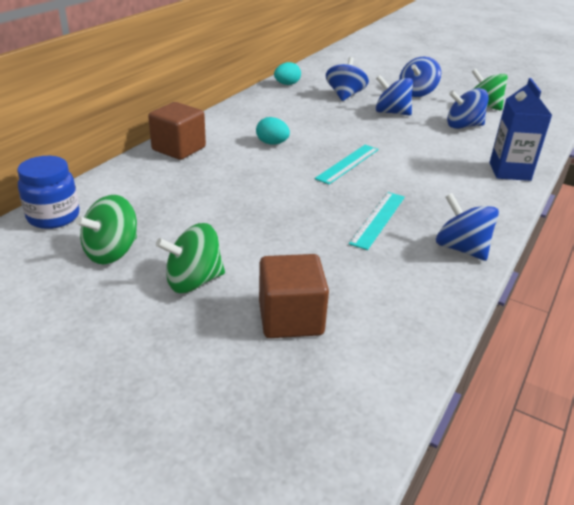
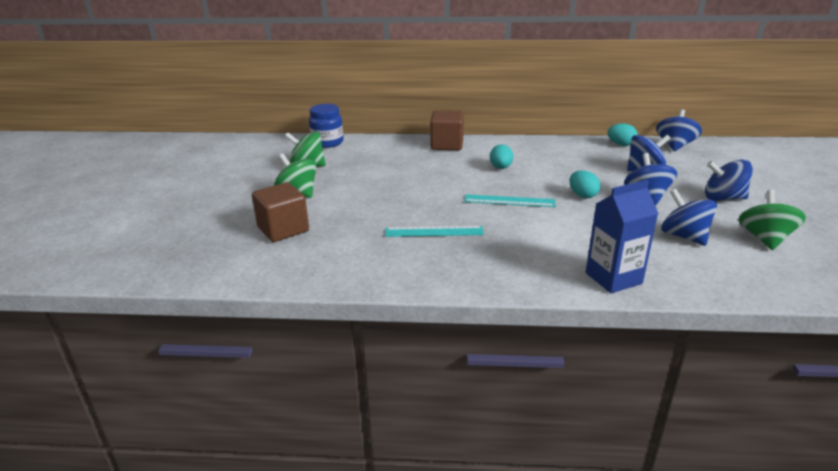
camera: 65 degrees right, 5 degrees down
(367, 132) = (582, 195): none -> turquoise egg
(461, 248) = (427, 274): blue spinning top -> blue spinning top (675, 146)

